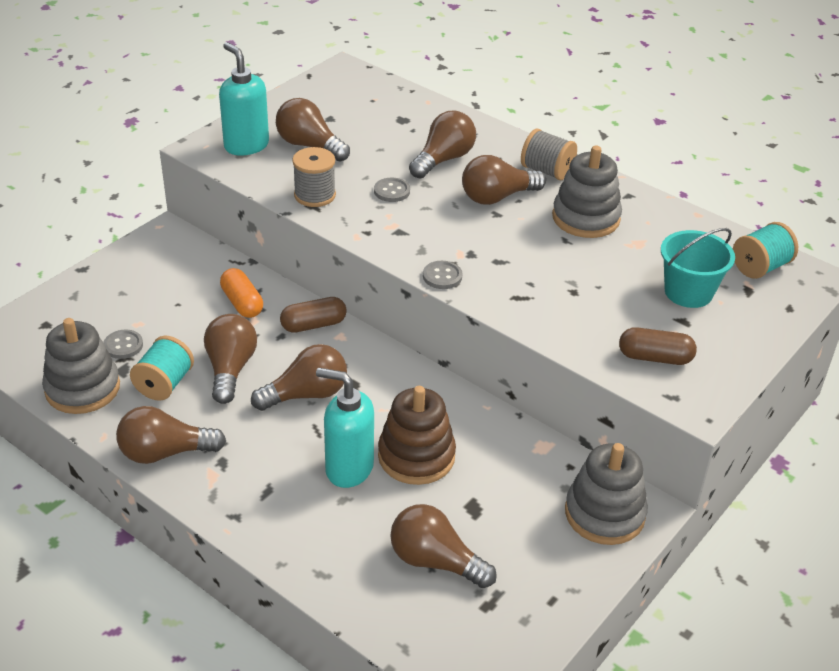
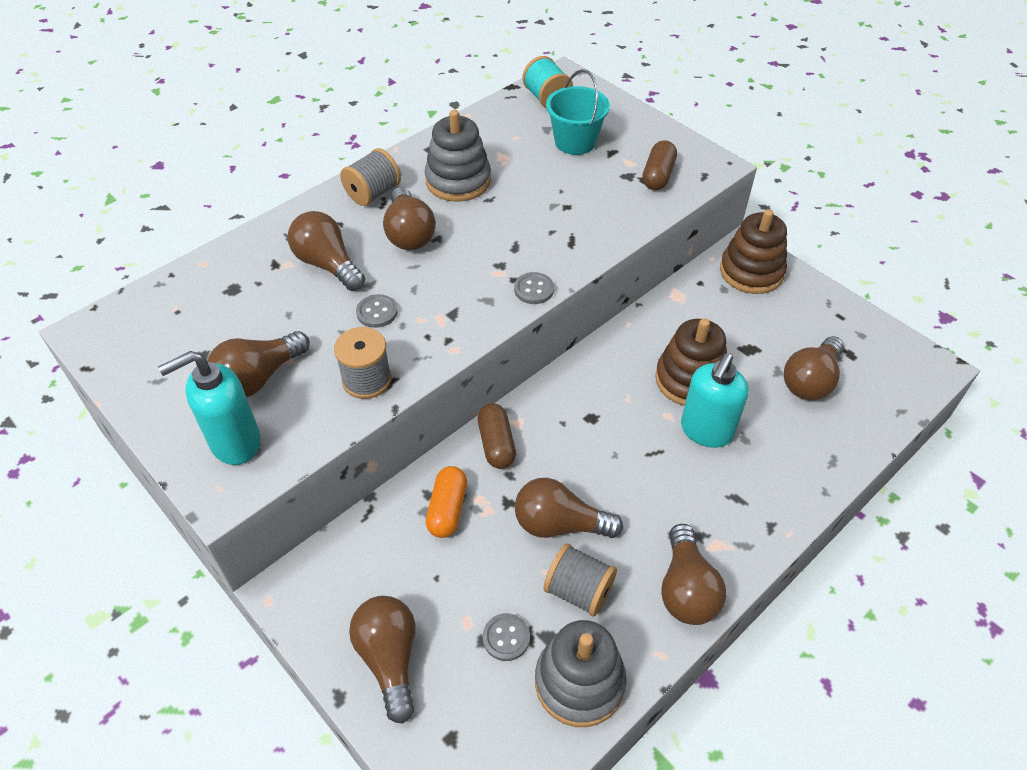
camera: 80 degrees left, 10 degrees up
(164, 384) = (578, 591): turquoise spool -> grey spool
(242, 303) = (447, 509): orange capsule -> orange capsule turned 60 degrees counterclockwise
(306, 394) = (604, 457): brown light bulb -> brown light bulb (389, 658)
(604, 514) = (751, 272): grey stacking toy -> brown stacking toy

